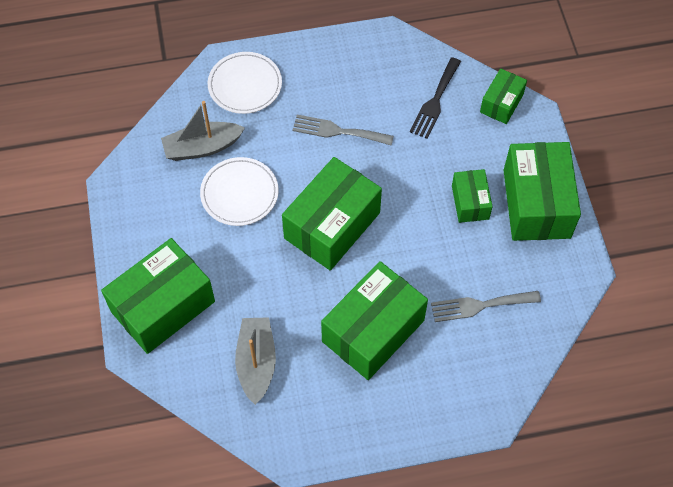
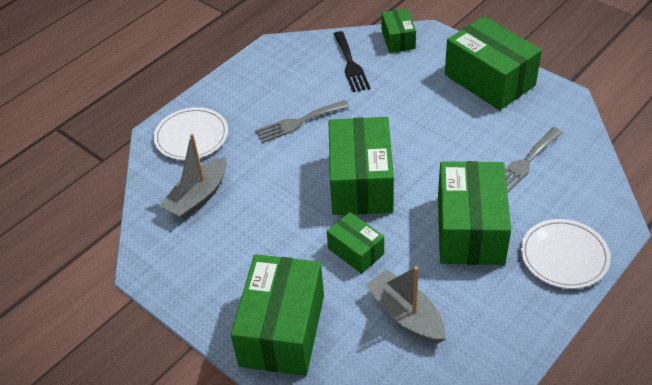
camera: 35 degrees left, 15 degrees down
(239, 193) = (263, 208): white plate -> white plate (564, 256)
(470, 202) = (444, 106): green box -> green box (356, 251)

